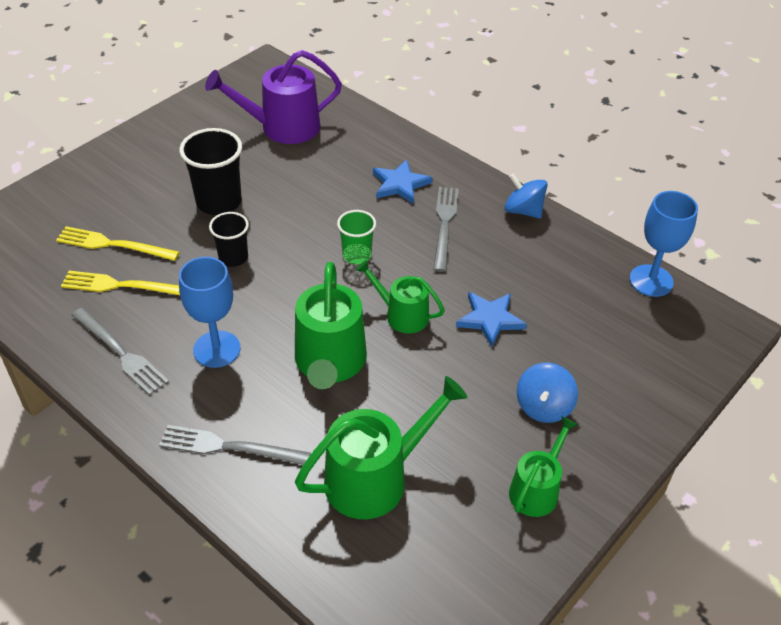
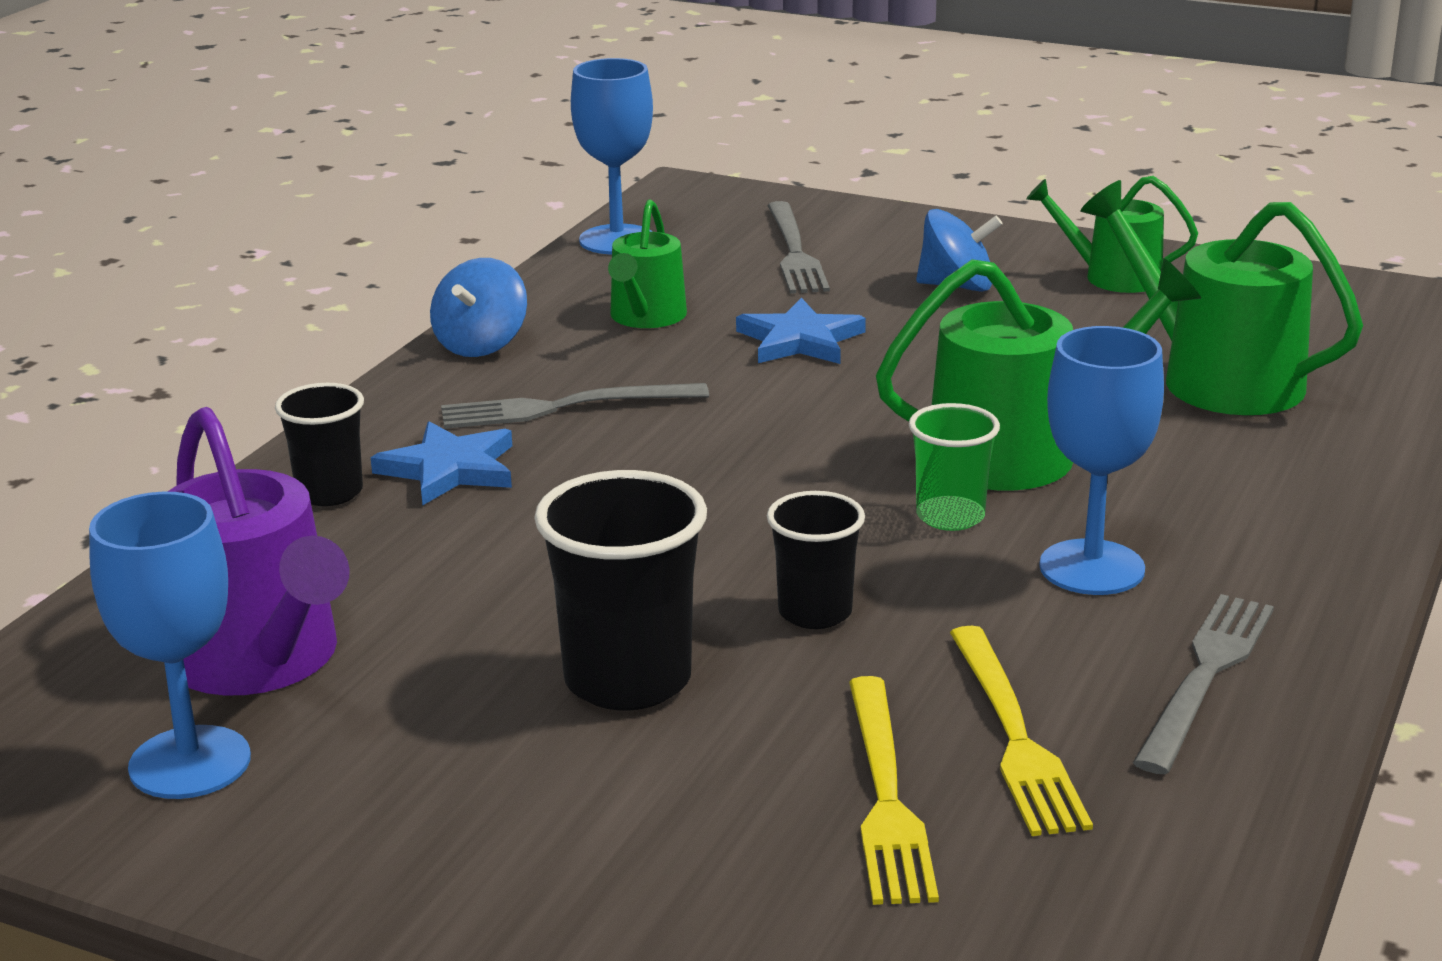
camera: 105 degrees left, 20 degrees down
(229, 447) = (1294, 503): grey fork -> grey fork (794, 252)
(232, 110) = (190, 763): none -> blue goblet
(357, 255) = (713, 477): green cup -> green cup (950, 516)
(395, 152) = (329, 493): none -> black cup
(402, 315) = (848, 410): green watering can -> green watering can (646, 317)

